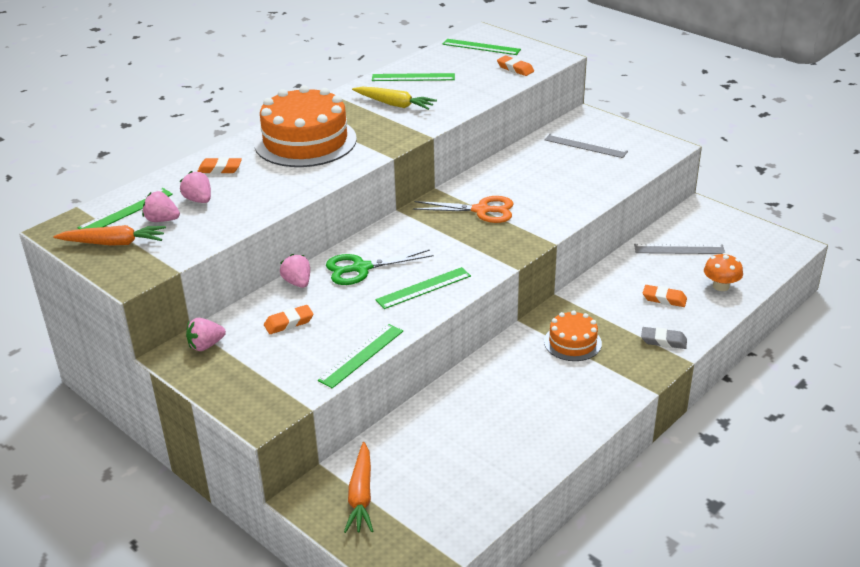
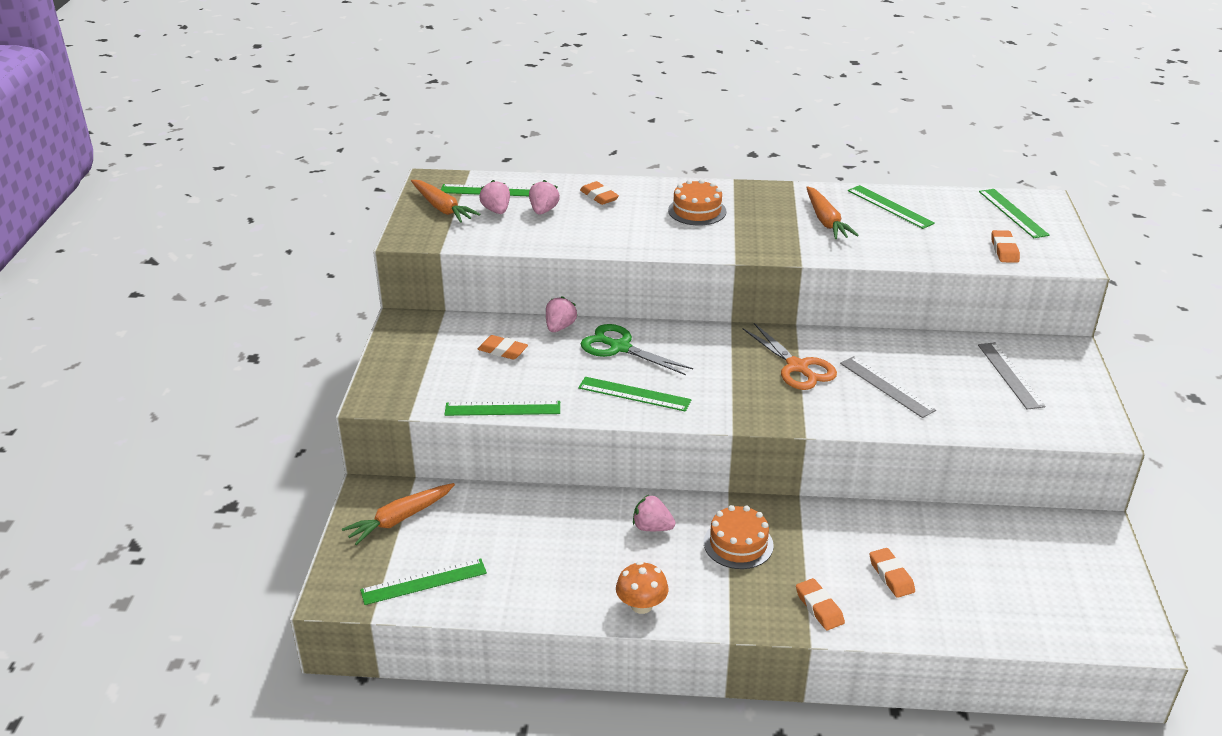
camera: 50 degrees right, 0 degrees up
(206, 345) = (430, 328): pink strawberry -> pink strawberry (652, 527)
(305, 141) = (697, 211): orange cake -> orange cake, size x0.52
(394, 104) = (826, 221): yellow carrot -> orange carrot
(449, 514) = (424, 581): none -> green ruler
(663, 341) = (819, 607): grey eraser -> orange eraser
(679, 249) = (996, 547): grey ruler -> grey ruler (886, 386)
(720, 286) = (972, 610): orange mushroom -> orange mushroom (641, 605)

